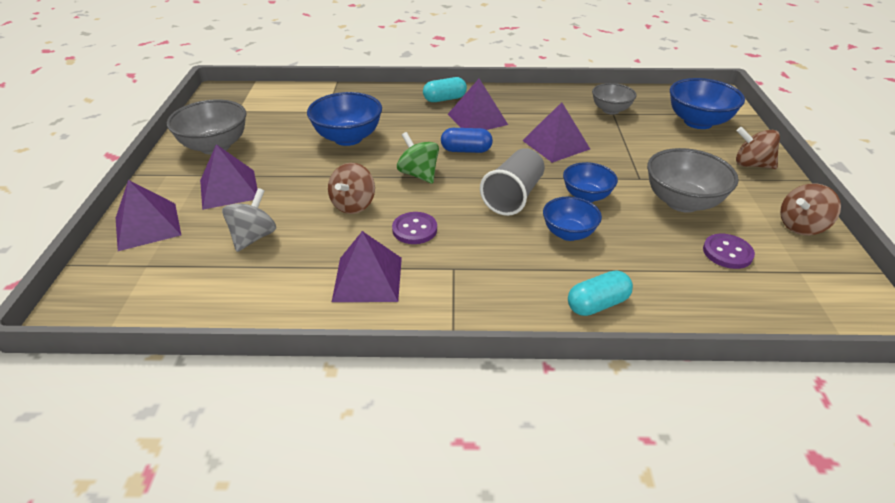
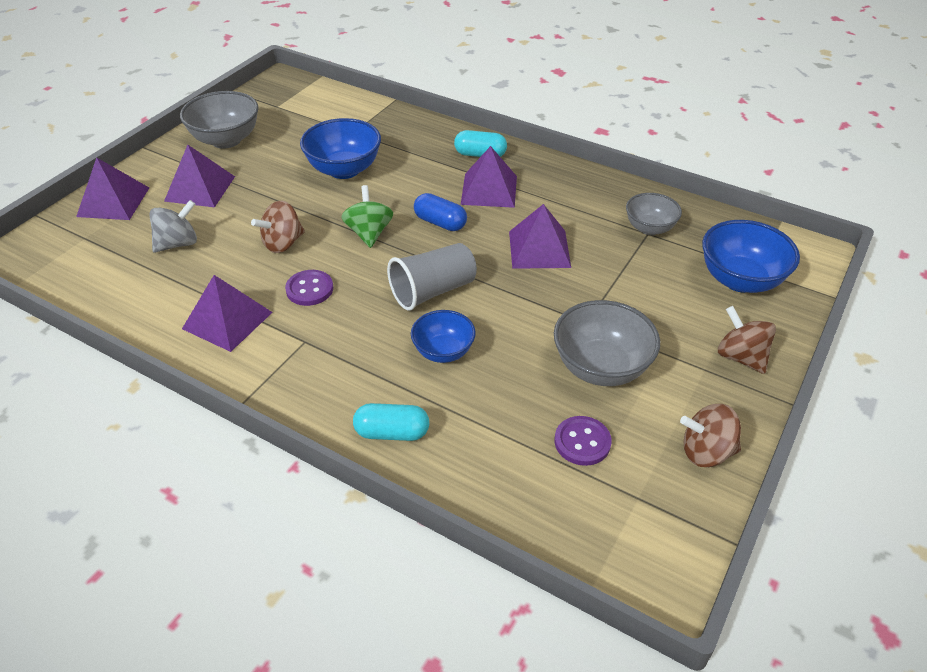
camera: 30 degrees right, 5 degrees up
(586, 196) = (505, 320): blue bowl -> none

